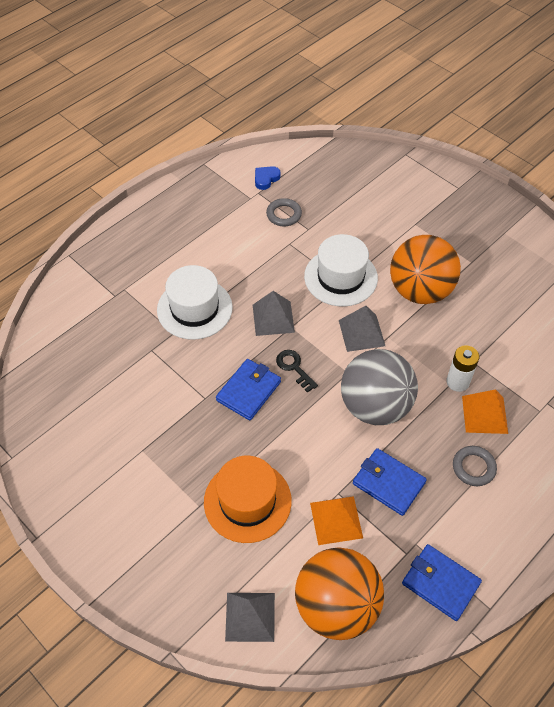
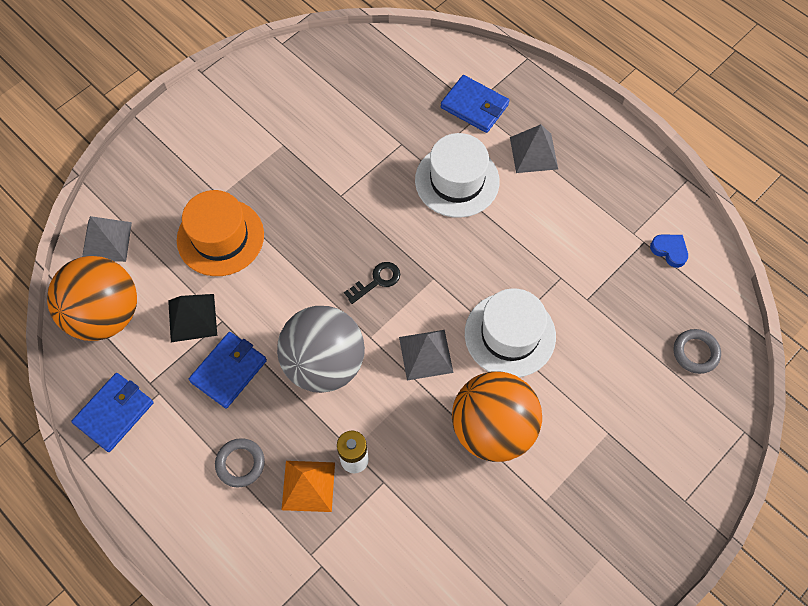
camera: 90 degrees right, 10 degrees up
(248, 391) = (347, 236): blue wallet -> blue wallet (474, 106)
(273, 318) = (445, 259): grey pyramid -> grey pyramid (533, 153)
(284, 214) = (608, 271): grey ring -> grey ring (695, 352)
(336, 520) = (192, 317): orange pyramid -> black pyramid

